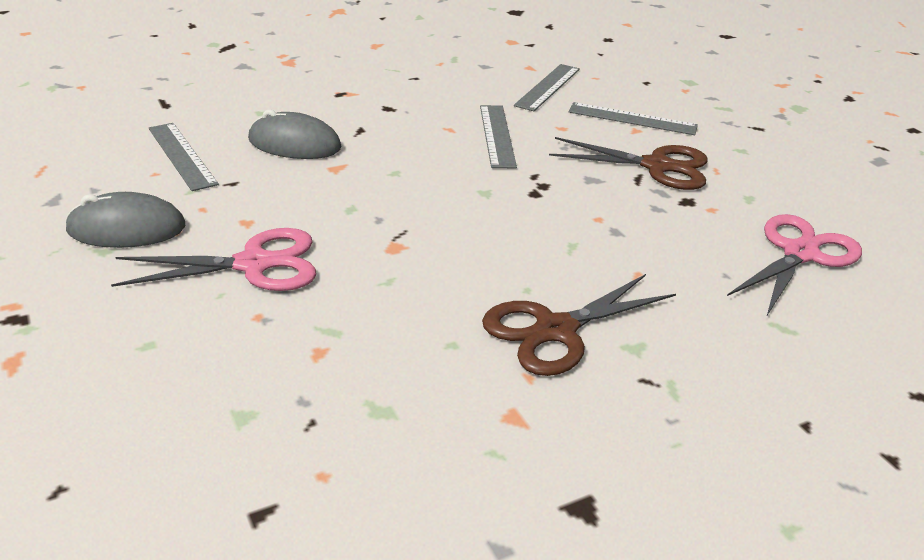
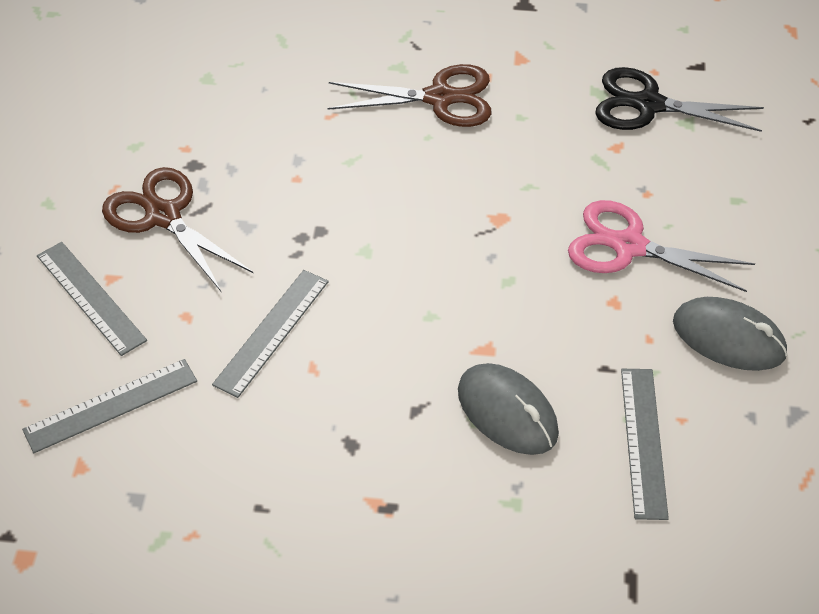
camera: 145 degrees left, 15 degrees up
(306, 419) = (648, 105): none -> black scissors
(800, 253) = (181, 81): pink scissors -> none

